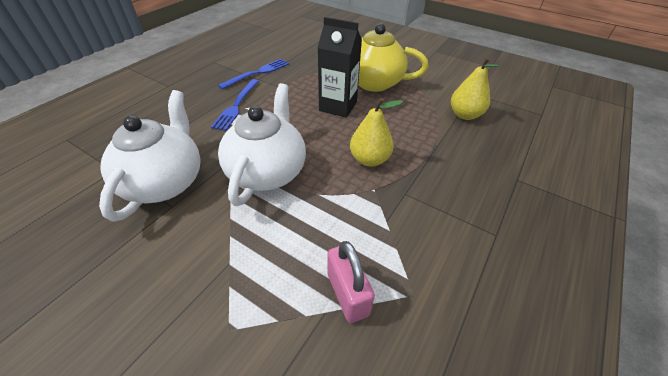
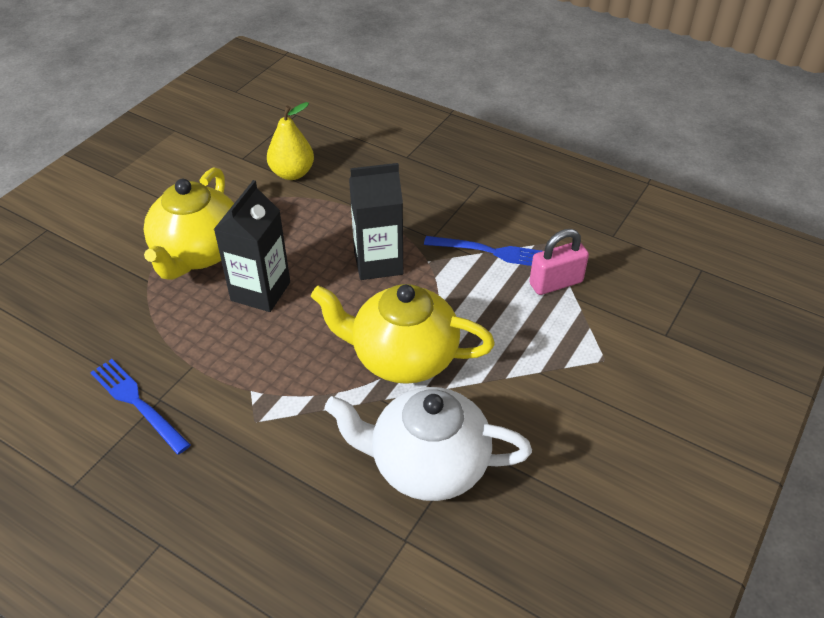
camera: 90 degrees left, 0 degrees up
(236, 106) = (246, 416): blue fork -> blue fork (492, 252)
(267, 171) = (402, 357): white teapot -> yellow teapot
(369, 159) = (378, 262): yellow pear -> black carton

